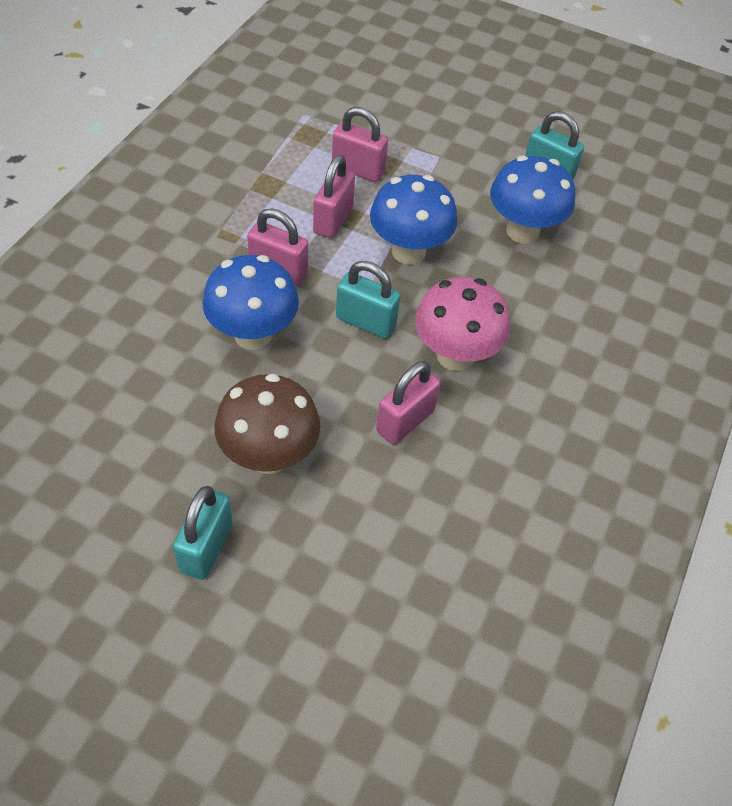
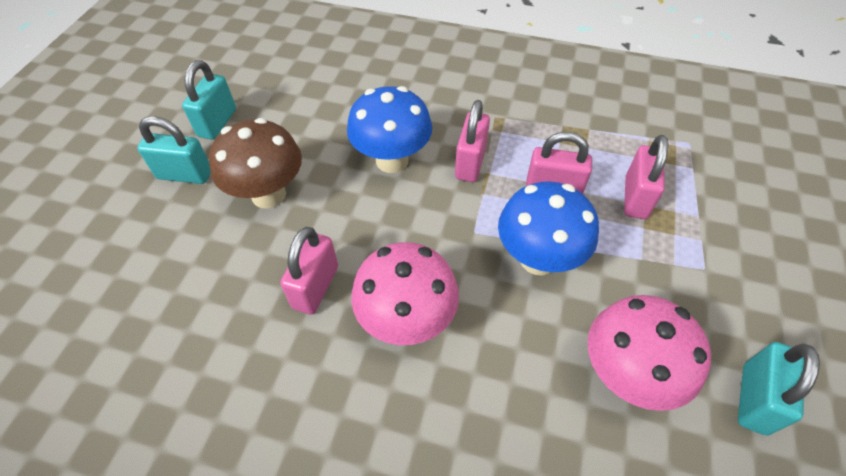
camera: 85 degrees right, 0 degrees up
(366, 322) = (430, 237): turquoise padlock -> turquoise padlock (217, 123)
(405, 421) = (315, 287): pink padlock -> pink padlock turned 75 degrees clockwise
(522, 231) = (626, 375): blue mushroom -> pink mushroom

